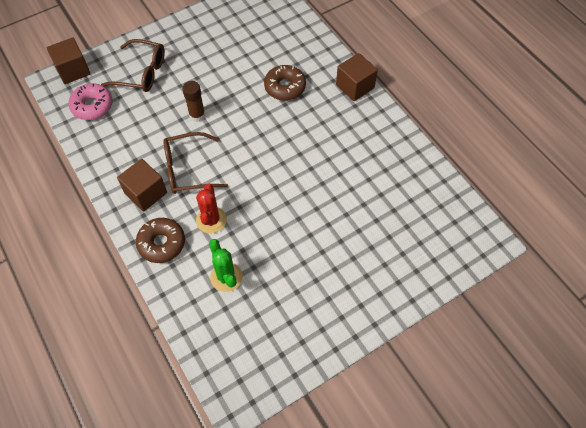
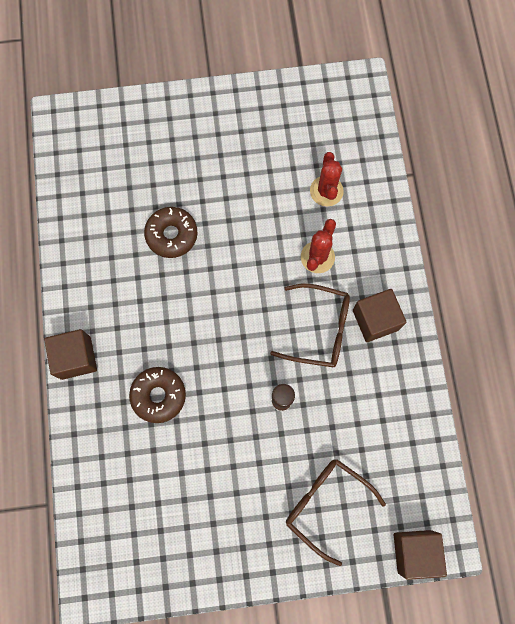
camera: 155 degrees left, 15 degrees up
(92, 106) = (404, 475): pink donut -> none
(162, 243) = (377, 253): brown donut -> brown donut (172, 235)
(226, 277) = (326, 191): green cactus -> red cactus

